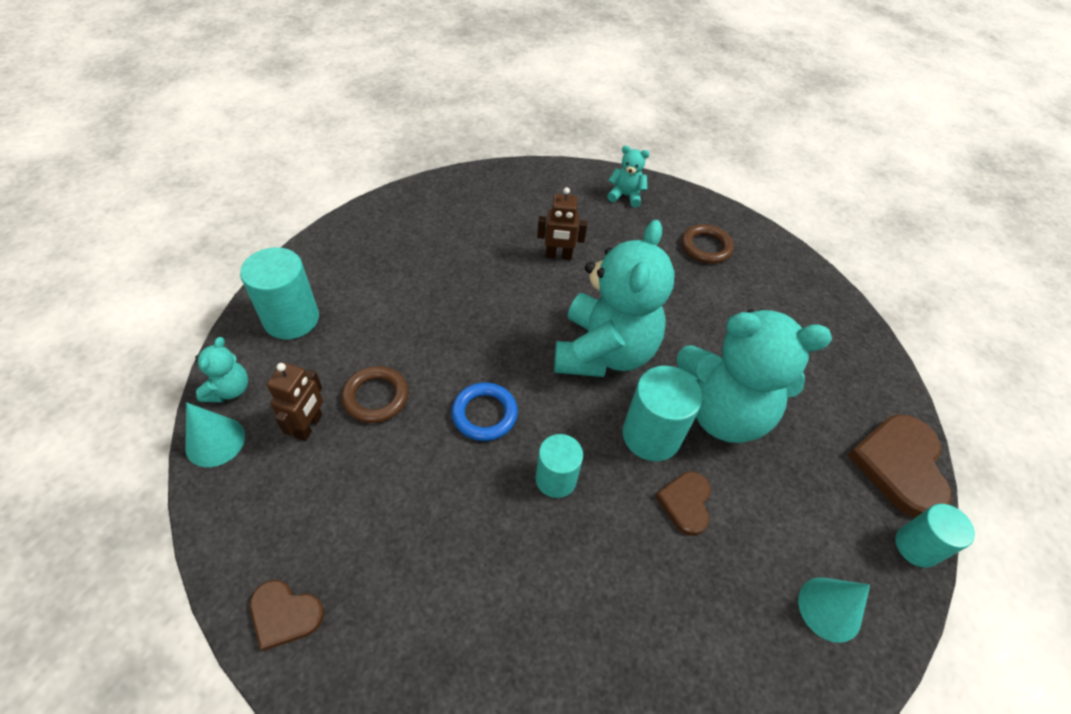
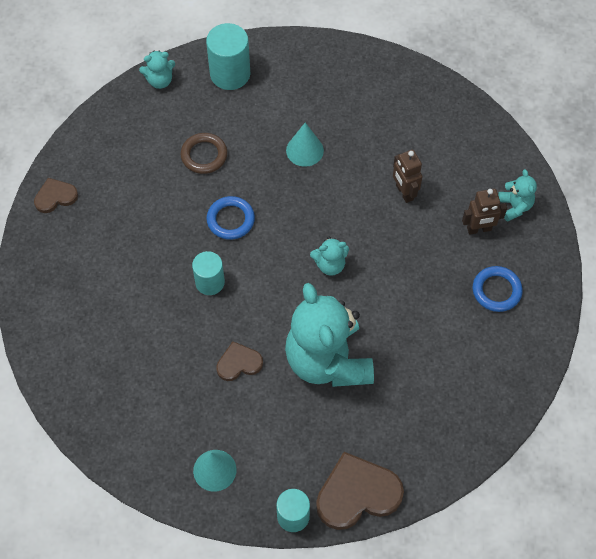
camera: 65 degrees right, 10 degrees up
(215, 441) = (125, 99): turquoise cone -> turquoise cone (304, 150)
(285, 614) = (55, 197): brown heart -> brown heart turned 75 degrees clockwise
(309, 426) = (162, 135): brown robot -> brown robot (479, 229)
(604, 352) = (330, 265): turquoise teddy bear -> turquoise teddy bear, size x0.43
(651, 435) = (278, 323): turquoise cylinder -> none
(706, 247) = (496, 291): brown ring -> blue ring

